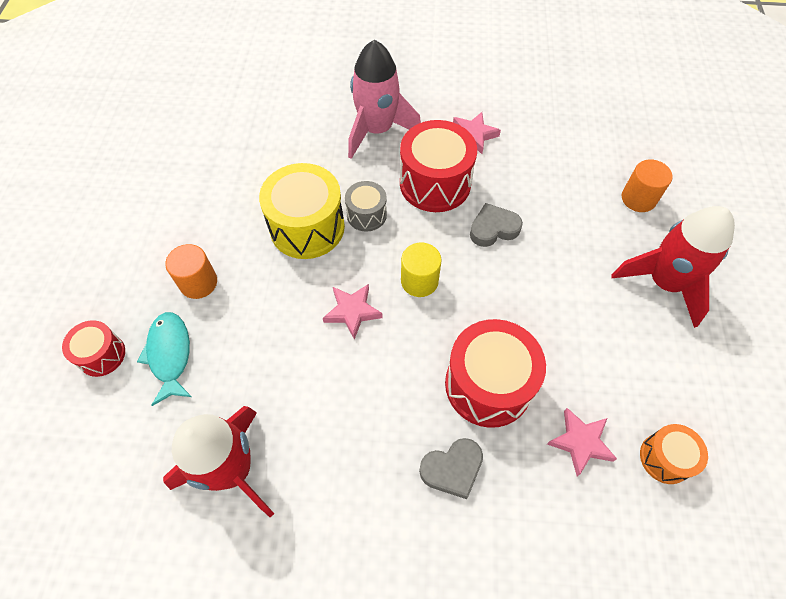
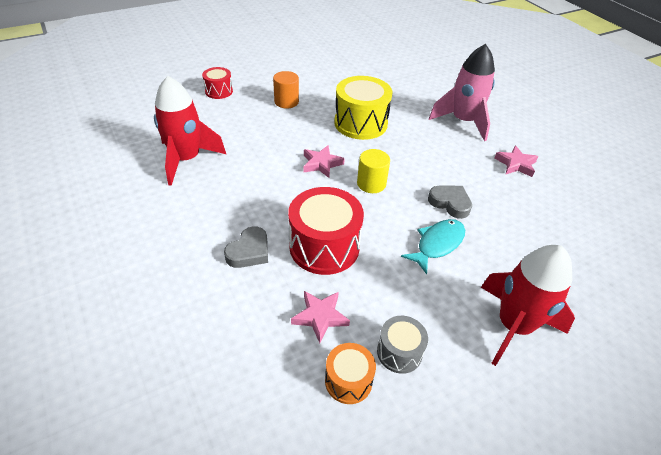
camera: 55 degrees right, 15 degrees down
(170, 355) = (236, 111): turquoise fish -> turquoise fish (437, 244)
(366, 215) = (395, 142): grey drum -> grey drum (399, 352)
(435, 183) = (453, 162): red drum -> none
(452, 469) = (249, 251): grey heart -> grey heart turned 90 degrees counterclockwise
(638, 199) = (577, 279): orange cylinder -> none

